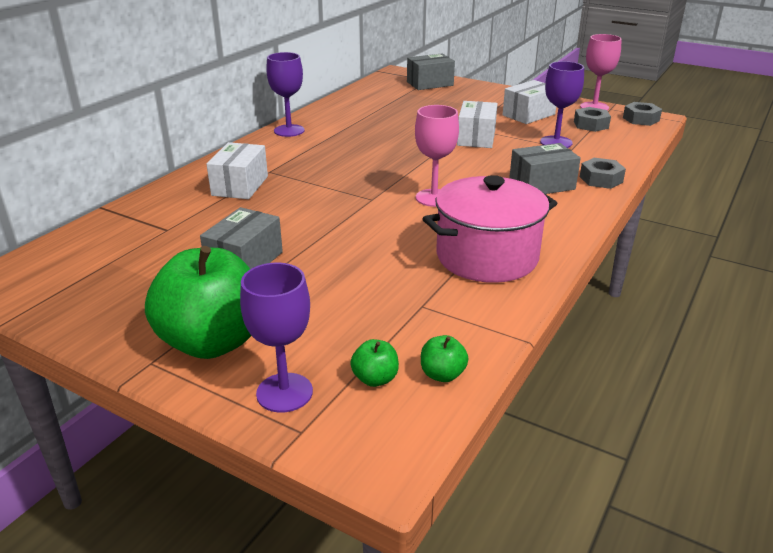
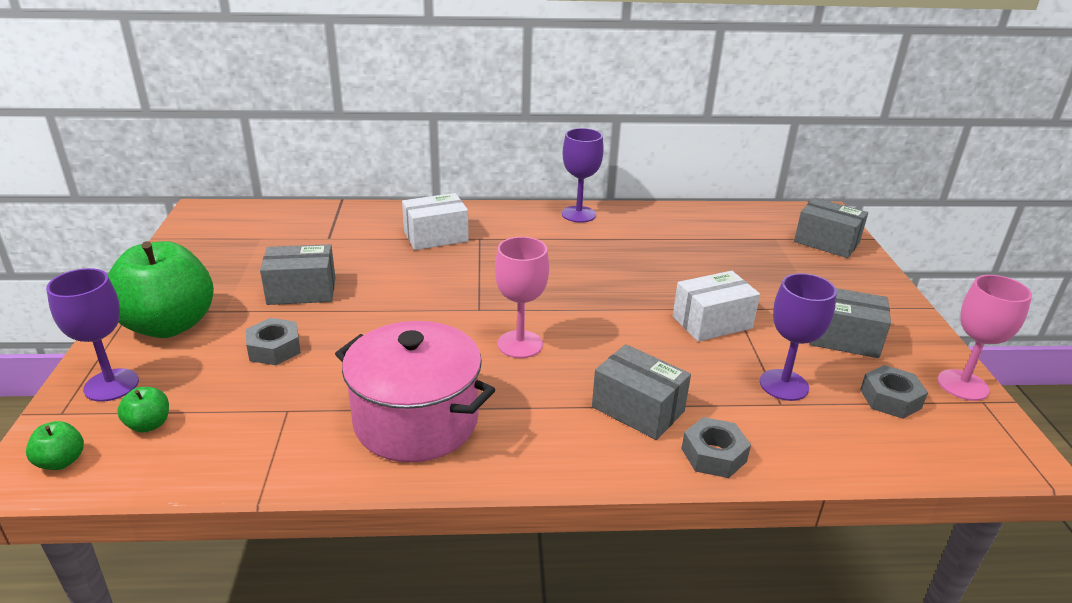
camera: 55 degrees right, 0 degrees up
(442, 374) = (171, 462): green apple -> green apple (61, 461)
(528, 115) = (843, 338): white box -> grey box
(641, 119) = (989, 442): grey nut -> grey nut (274, 349)

